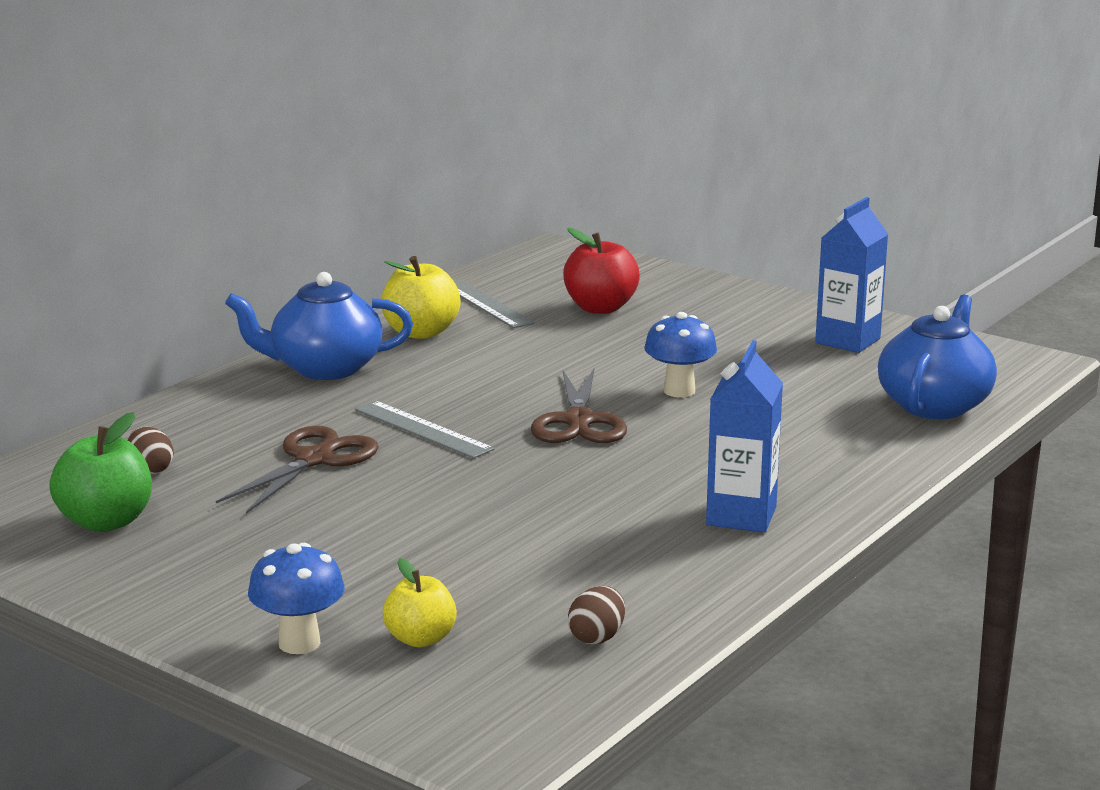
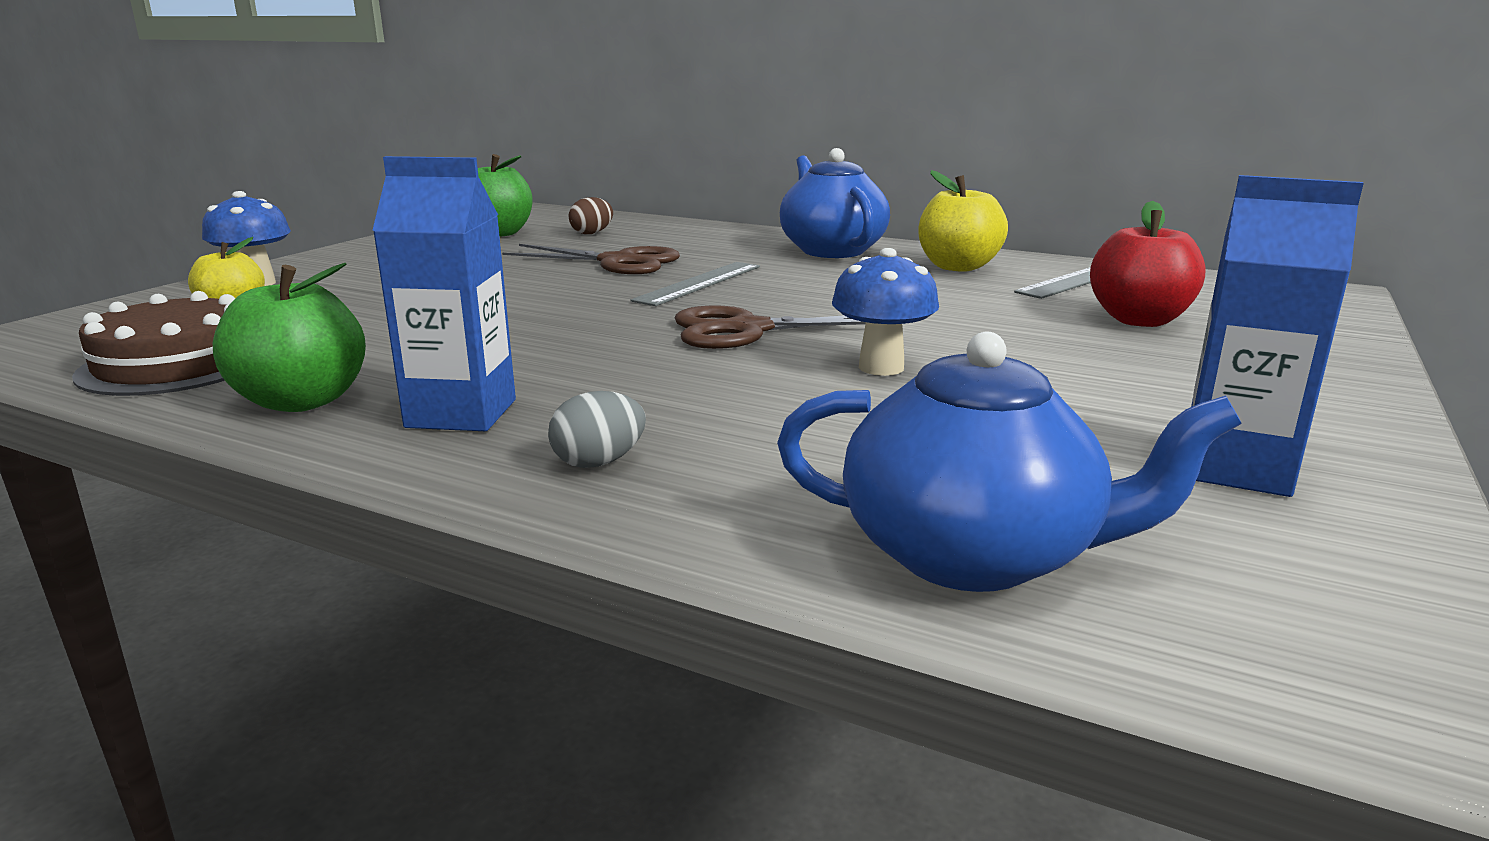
camera: 80 degrees right, 0 degrees up
(597, 637) = (176, 364): brown egg -> brown cake
(705, 572) = (302, 401): none -> green apple
(827, 476) = (599, 462): none -> grey egg

